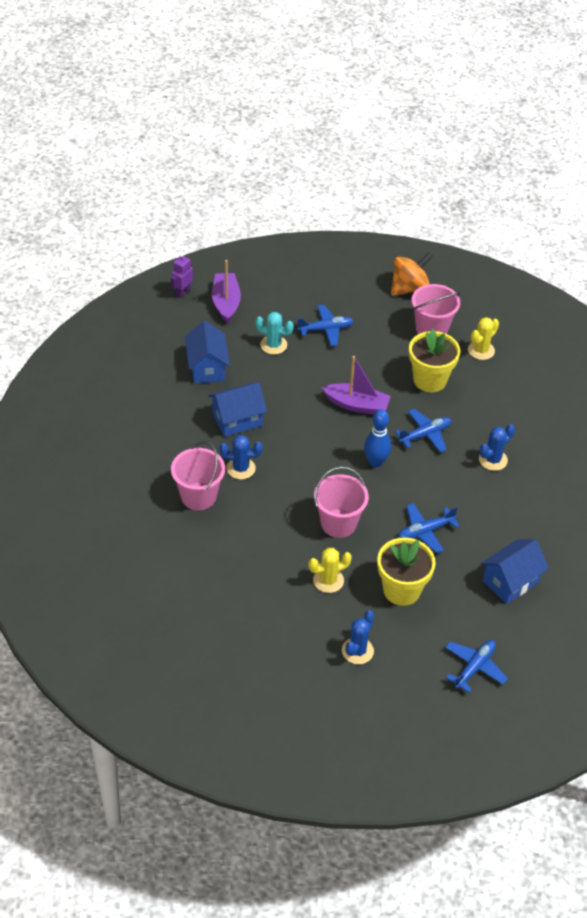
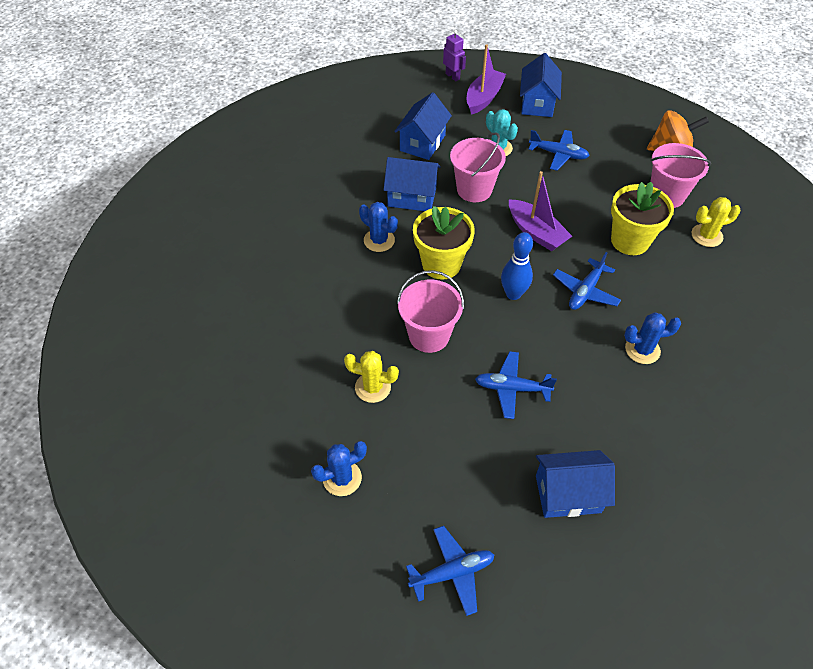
camera: 35 degrees right, 5 degrees up
(182, 292) = (452, 76): purple robot -> purple robot turned 75 degrees clockwise
(198, 496) = (321, 247): pink bucket -> pink bucket (474, 189)
(275, 289) = (537, 103): none -> blue house
(402, 590) = (439, 437): yellow flower pot -> yellow flower pot (441, 264)
(425, 435) = (585, 291): blue plane -> blue plane turned 120 degrees clockwise

